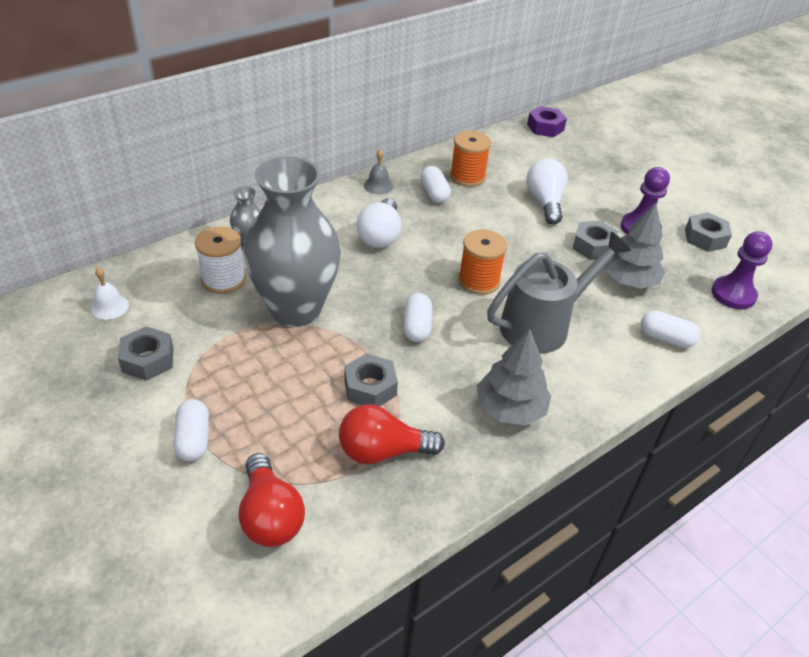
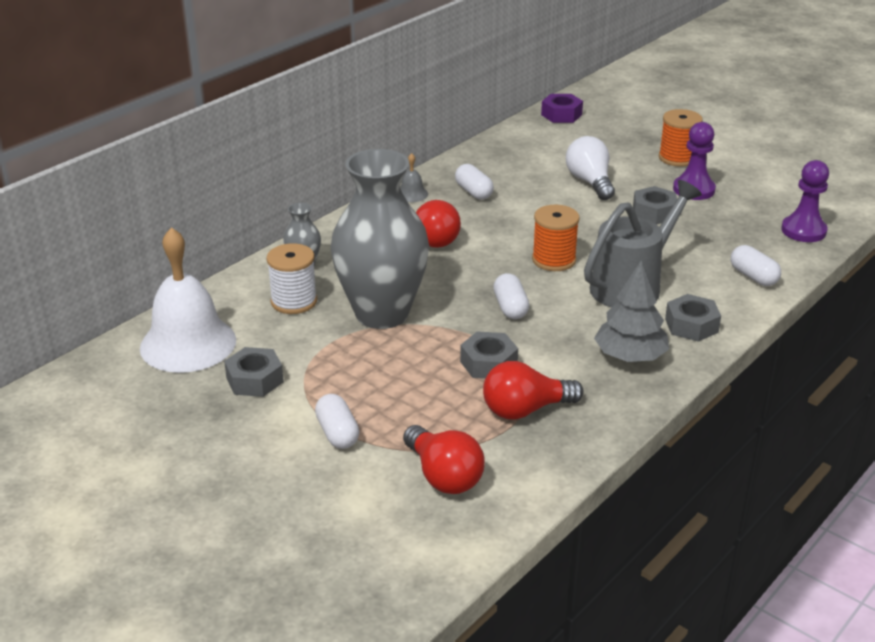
camera: 10 degrees left, 10 degrees down
(109, 306) = (188, 343): white bell -> white bell, size x2.42
(380, 235) = (436, 237): white light bulb -> red light bulb
(467, 177) = (501, 172): orange spool -> orange spool (677, 158)
(628, 280) = (700, 235): grey tree -> none
(666, 338) = (753, 277): white capsule -> white capsule turned 45 degrees clockwise
(705, 238) = (760, 188): grey nut -> grey nut (691, 325)

